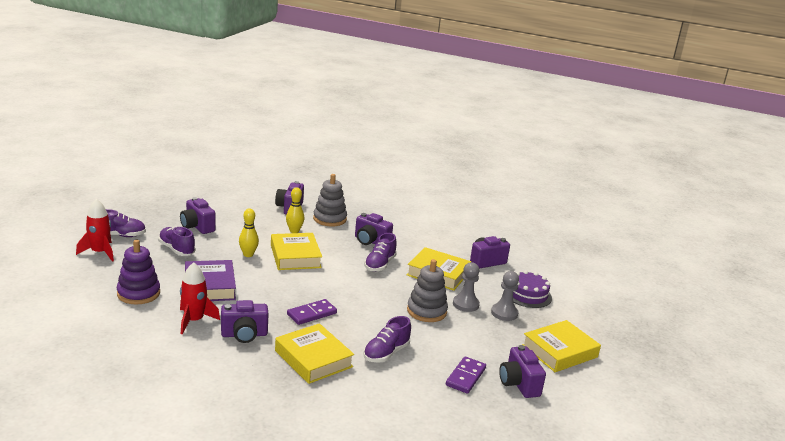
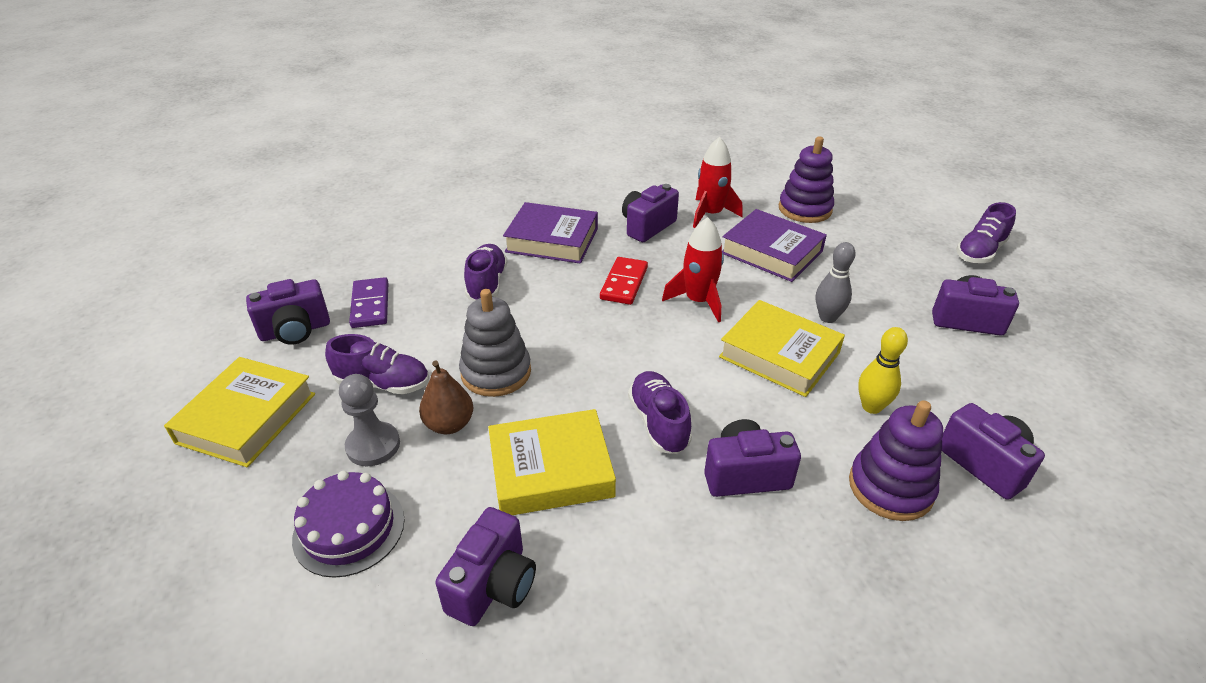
camera: 145 degrees right, 15 degrees up
(99, 252) = (935, 223): red rocket -> red rocket (698, 301)
(176, 249) = (898, 272): purple shoe -> purple shoe (383, 383)
(248, 254) = (827, 317): yellow bowling pin -> grey bowling pin
(312, 314) = (624, 283): purple domino -> red domino
(313, 359) = (552, 240): yellow book -> purple book
(329, 219) = (890, 487): grey stacking toy -> purple stacking toy
(465, 304) = (449, 424): grey pawn -> brown pear
(519, 384) = (295, 331): purple camera -> purple camera turned 120 degrees clockwise

